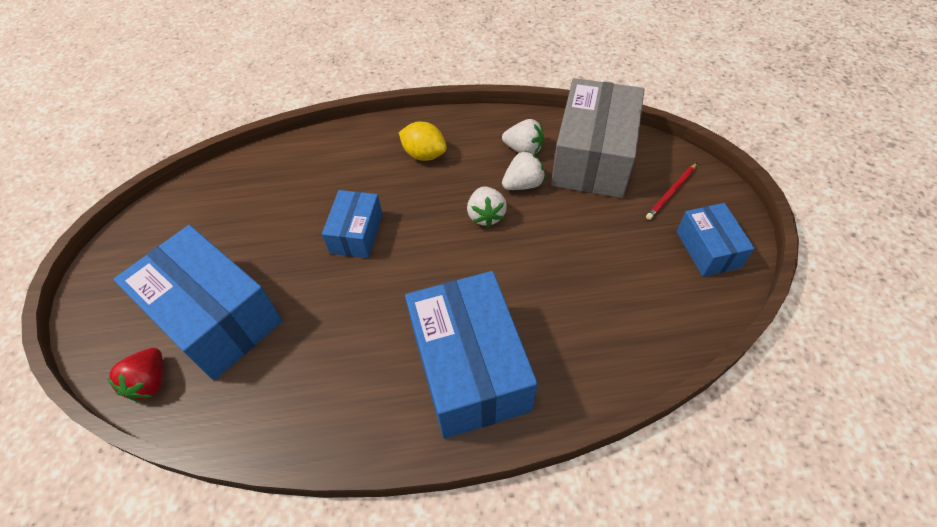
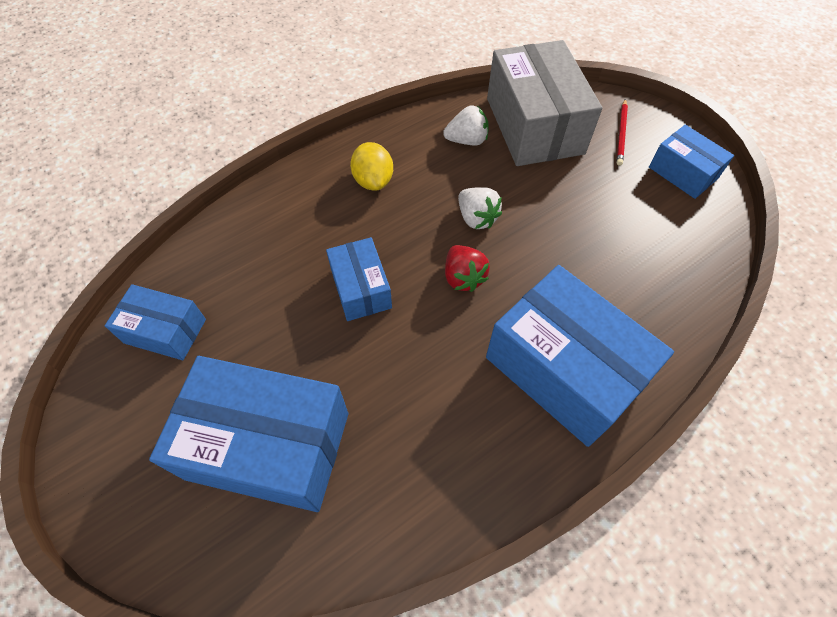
camera: 30 degrees left, 5 degrees up
(150, 382) = (244, 552): red strawberry -> red strawberry (463, 277)
(205, 207) = (165, 331): none -> blue box
(424, 154) = (373, 181): yellow lemon -> yellow lemon turned 75 degrees clockwise
(523, 184) = (489, 174): white strawberry -> none

